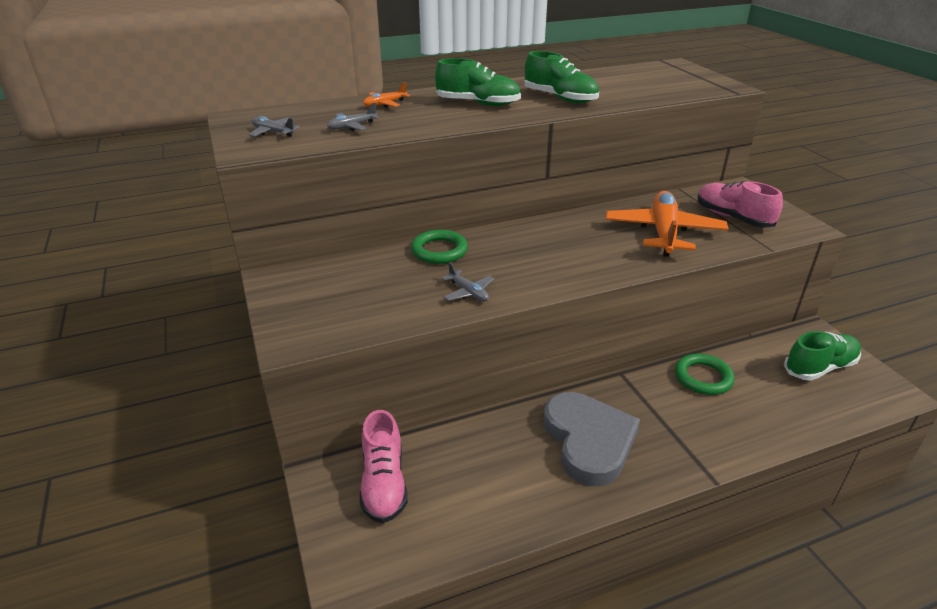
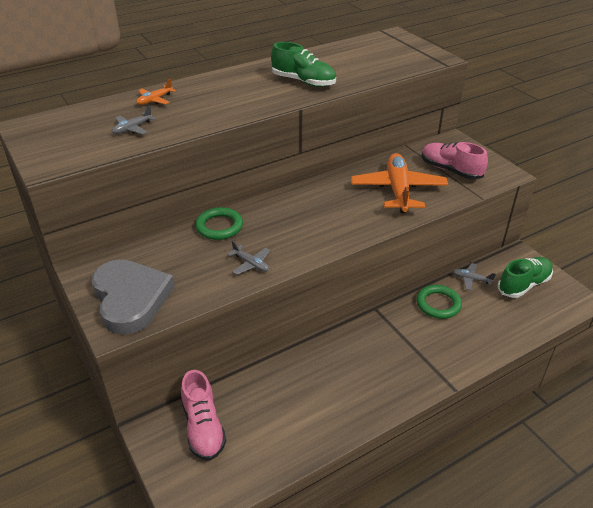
camera: 10 degrees left, 5 degrees up
(273, 132) = (64, 141): grey plane -> grey plane (471, 279)
(478, 104) = (235, 93): green shoe -> none
(588, 441) = (357, 369): grey heart -> grey heart (130, 298)

